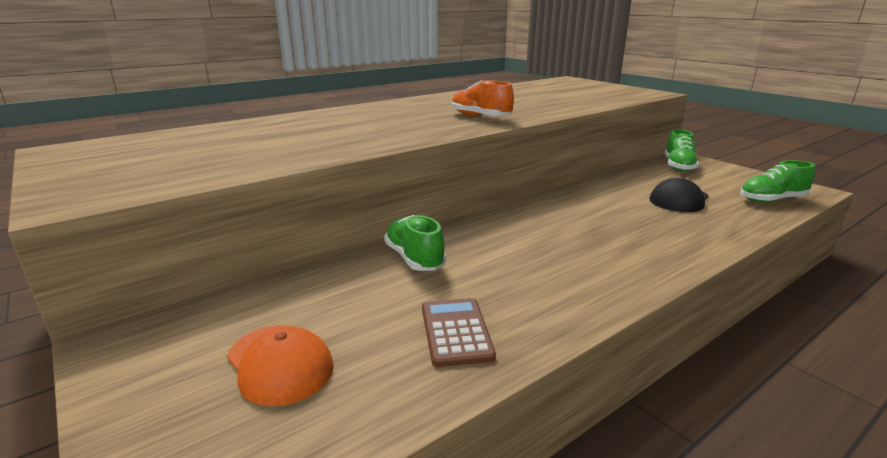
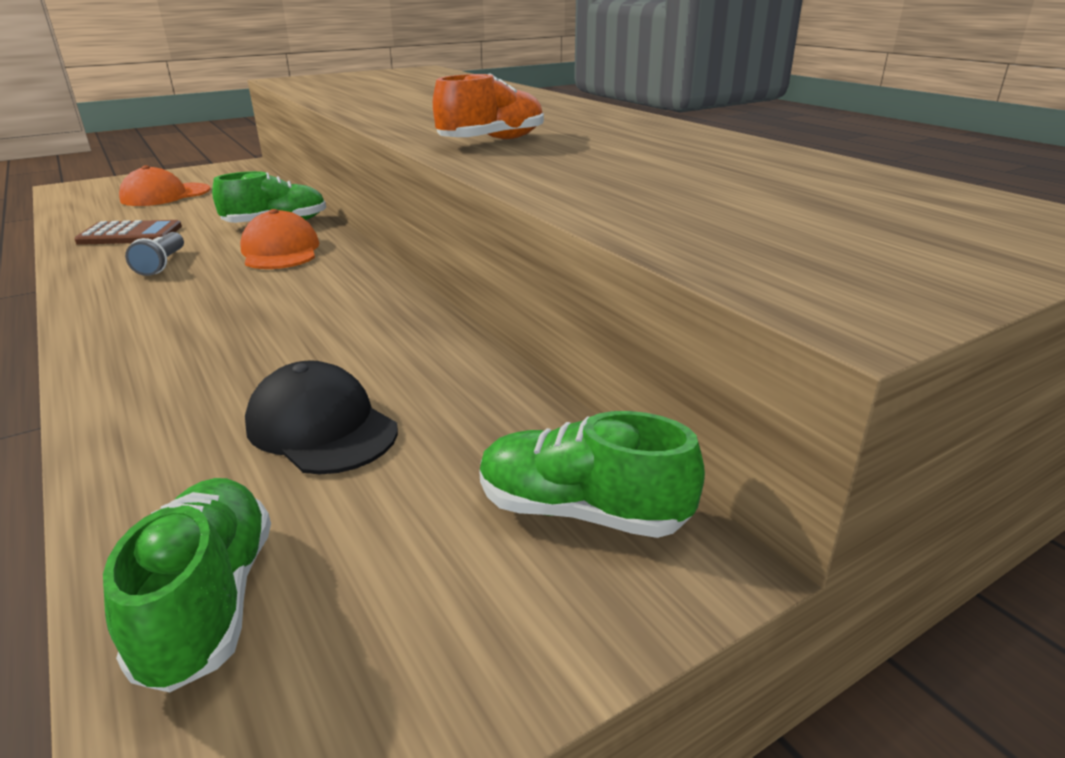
camera: 95 degrees right, 5 degrees up
(485, 243) = (280, 251): none -> orange cap
(532, 285) = (162, 264): none -> grey flashlight

